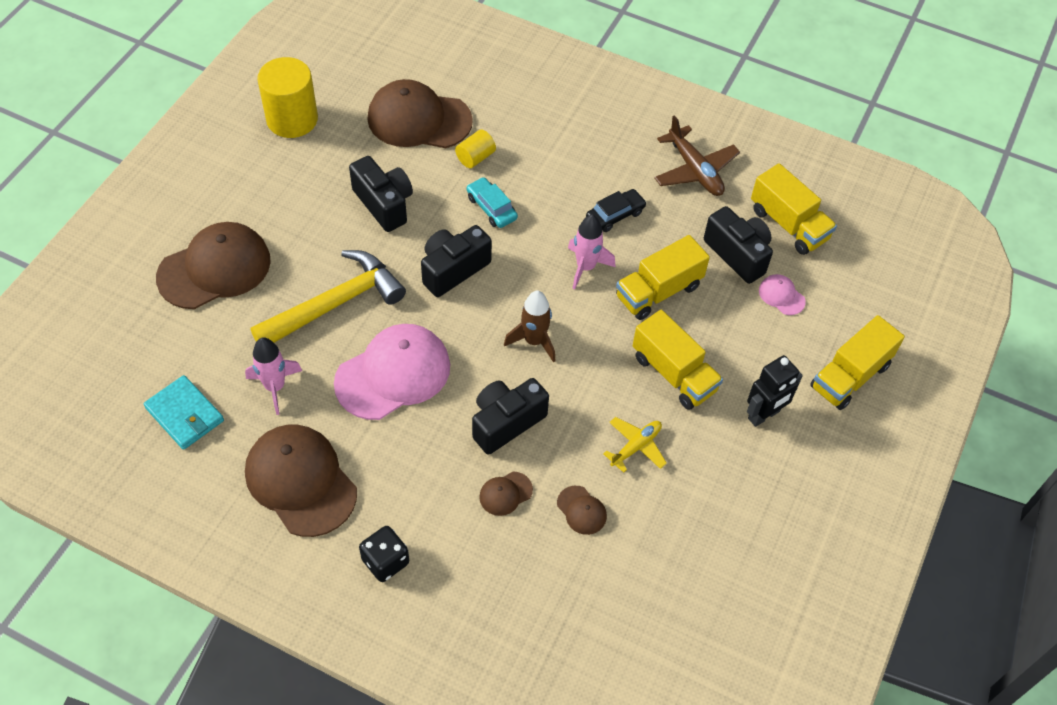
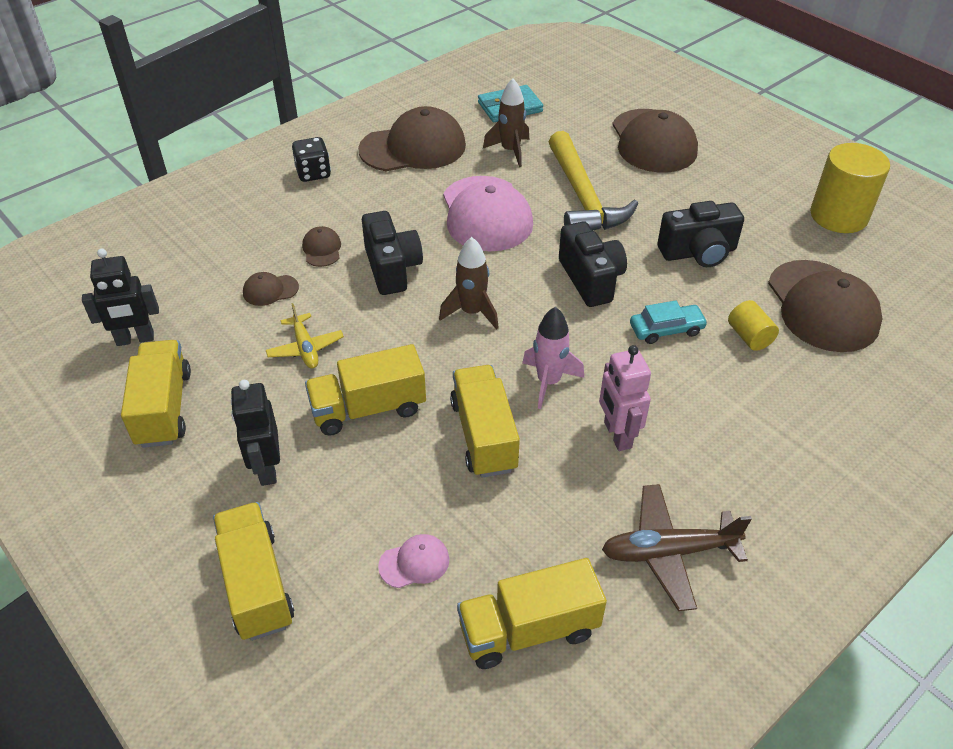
camera: 115 degrees right, 10 degrees down
(275, 387) = (510, 151): pink rocket -> brown rocket
(419, 119) = (822, 306): brown cap -> brown cap turned 135 degrees clockwise
(615, 215) = (617, 435): black car -> pink robot
(696, 591) = (135, 339): none -> black robot
(738, 254) = (502, 542): black camera -> none
(753, 519) = (164, 408): none -> yellow truck

